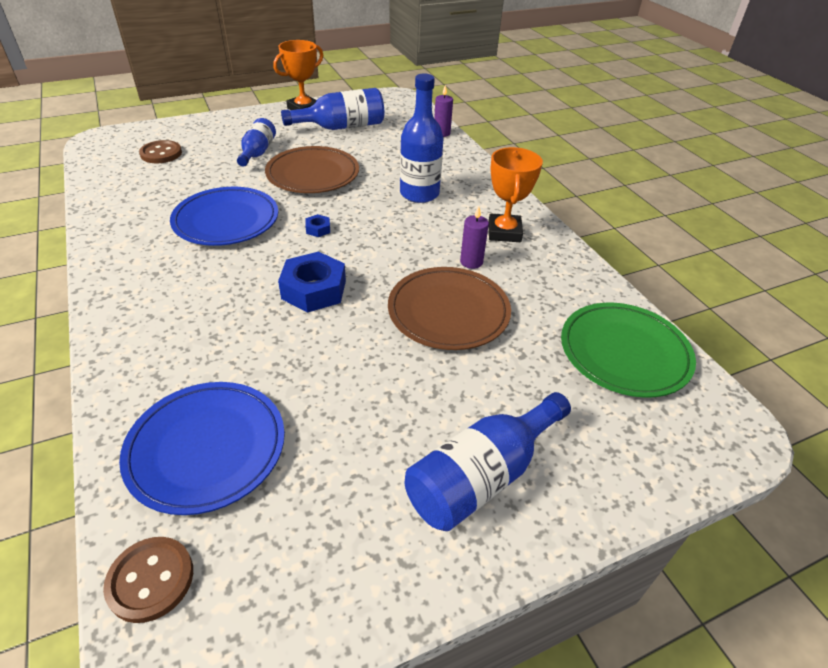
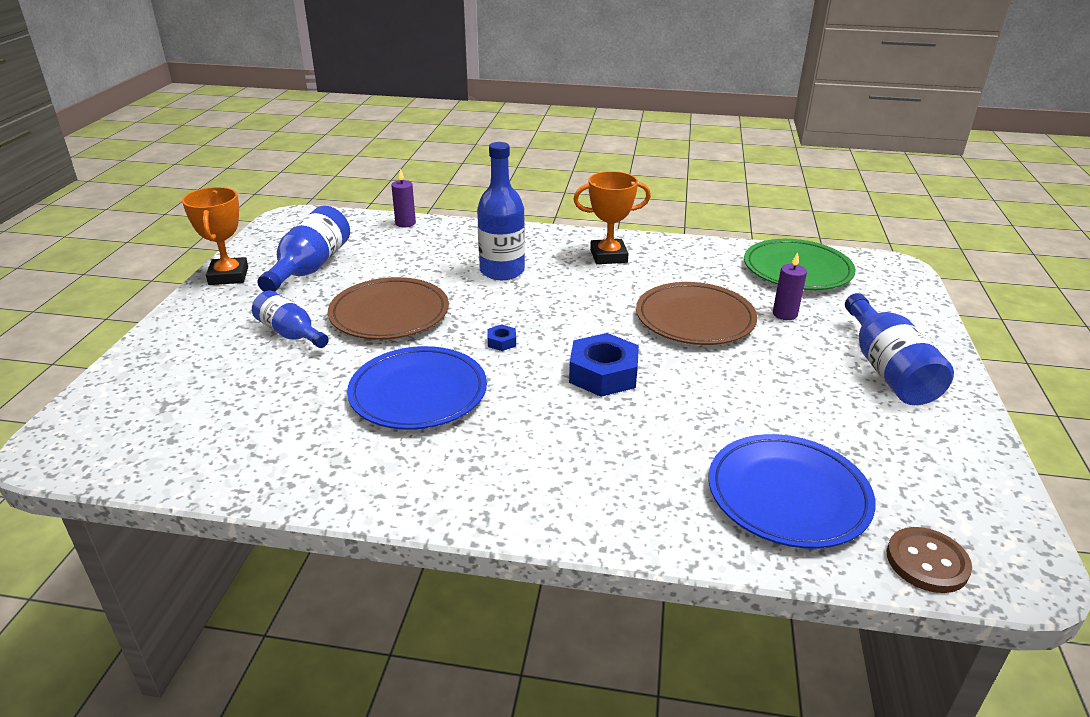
camera: 55 degrees left, 10 degrees down
(161, 153) = (186, 403): brown button -> none
(471, 262) = (636, 285): purple candle -> purple candle (784, 314)
(504, 232) = (608, 256): orange trophy -> orange trophy turned 45 degrees counterclockwise

